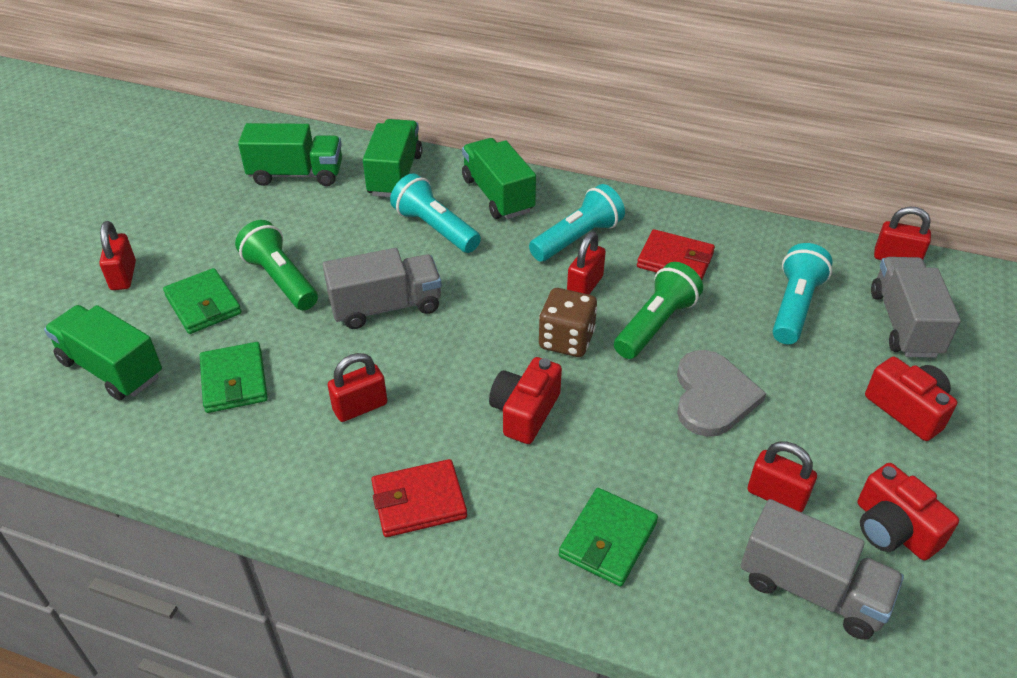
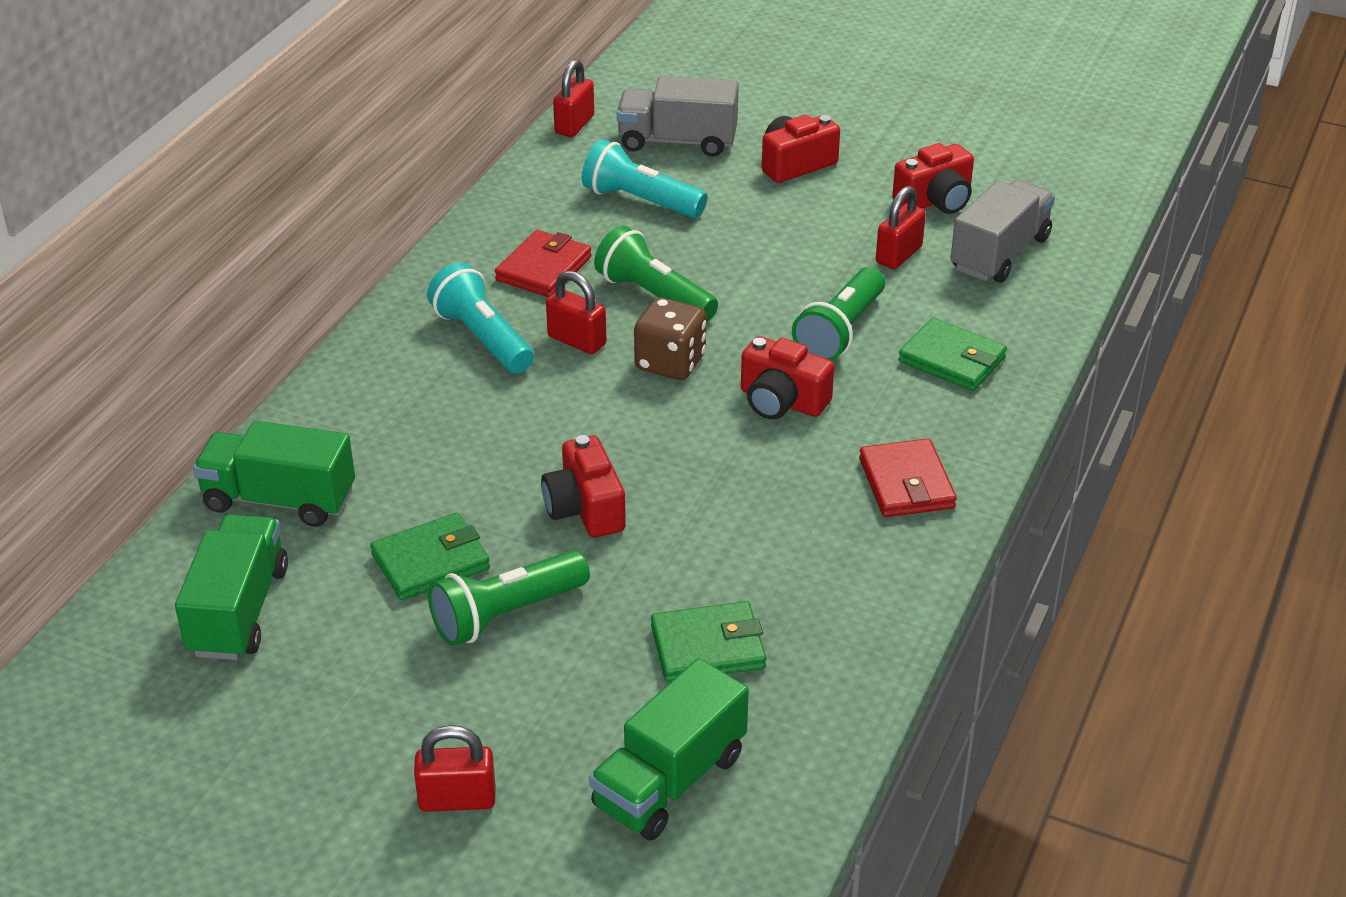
camera: 85 degrees left, 5 degrees down
(203, 305) = (546, 694): green wallet -> green wallet (431, 562)
(360, 407) = (764, 530): red padlock -> none
(386, 307) = (585, 508): grey truck -> red camera
(435, 228) = (427, 461): turquoise flashlight -> none
(498, 195) = (366, 400): green truck -> none
(634, 450) = (840, 332): none -> green flashlight
(712, 396) = (768, 273): grey heart -> none

